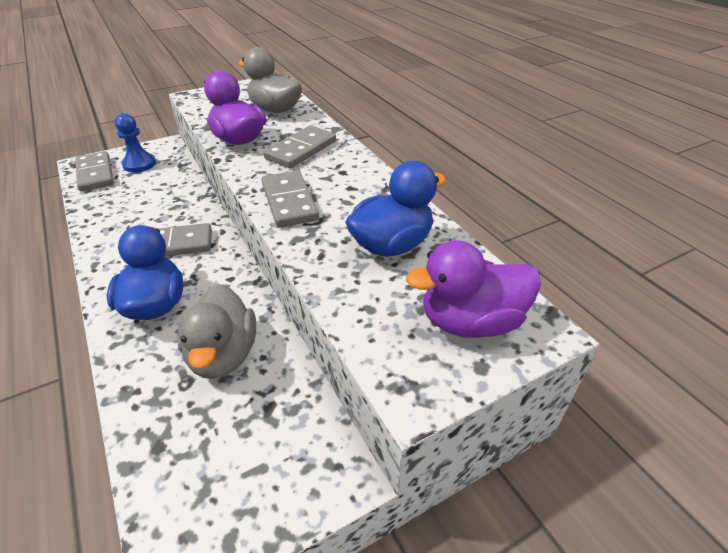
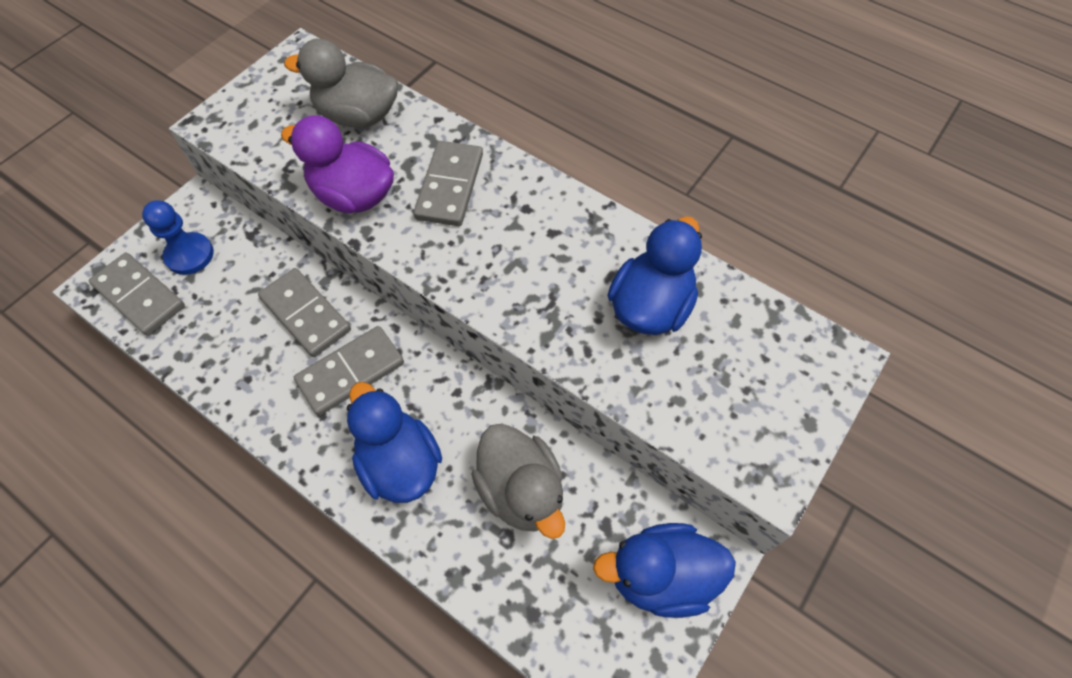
camera: 25 degrees left, 20 degrees up
(286, 468) = (660, 576): none -> blue duck
(289, 201) = (499, 283): grey domino -> grey domino (306, 314)
(470, 322) = (776, 376): purple duck -> none

